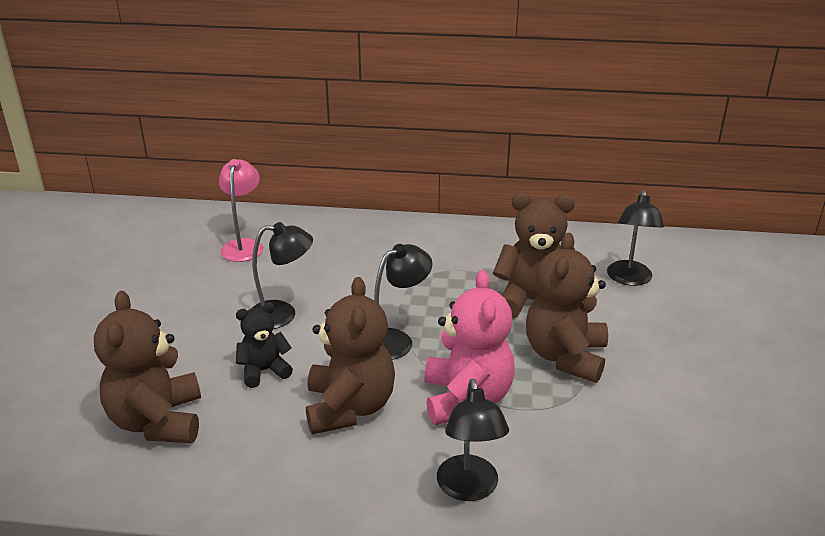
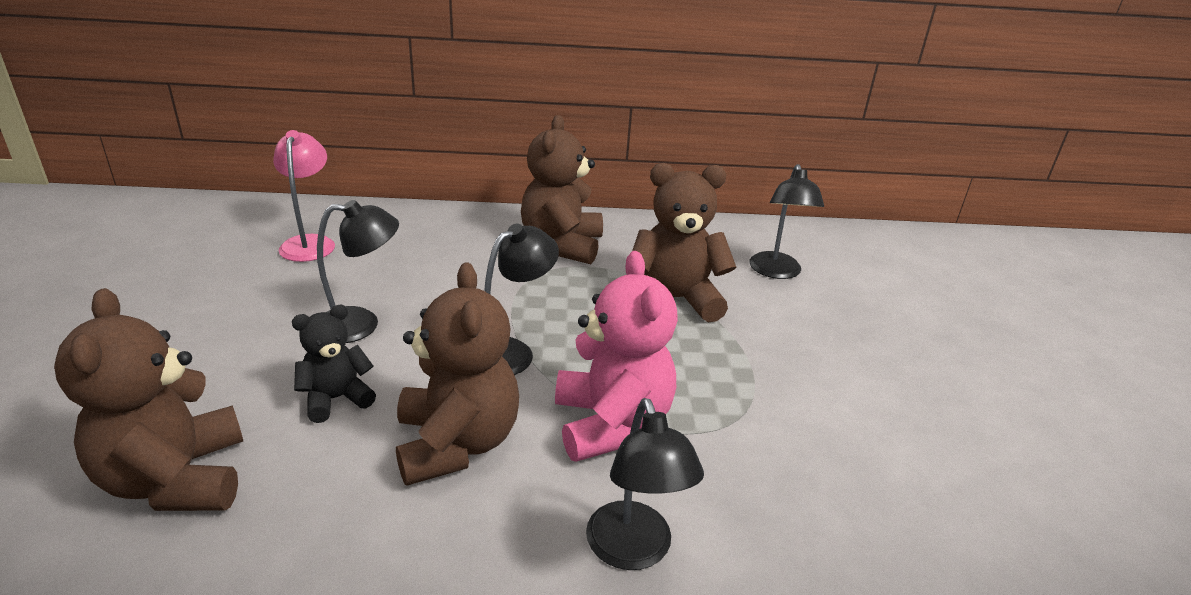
camera: 10 degrees left, 0 degrees up
(565, 356) = (723, 364): brown teddy bear -> brown teddy bear (562, 245)

